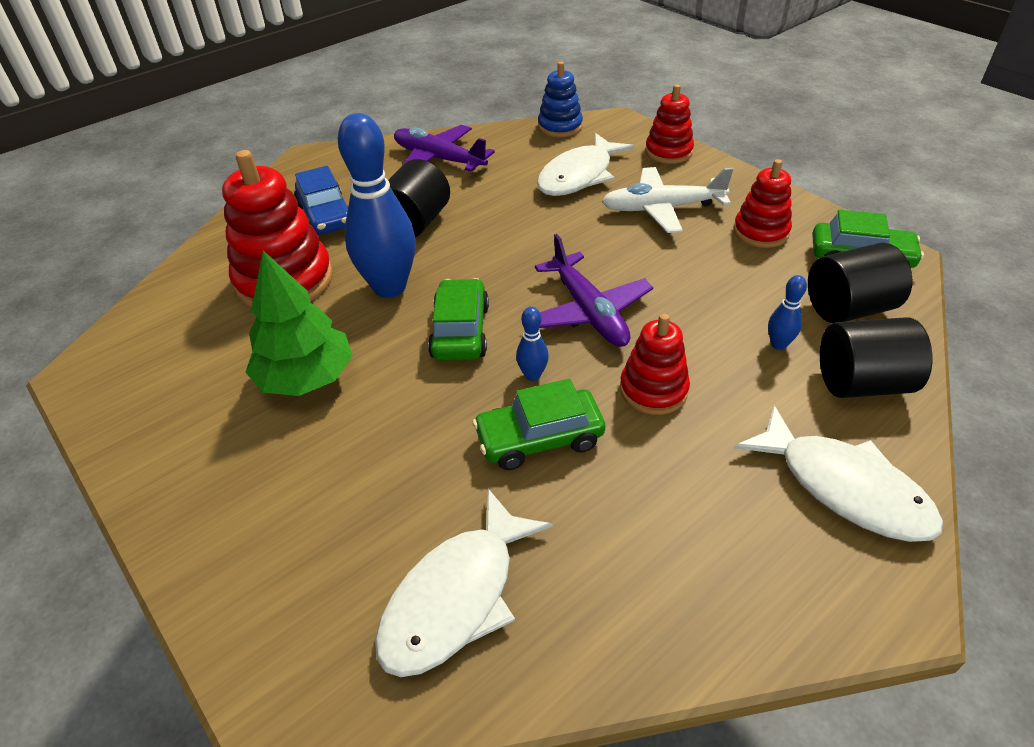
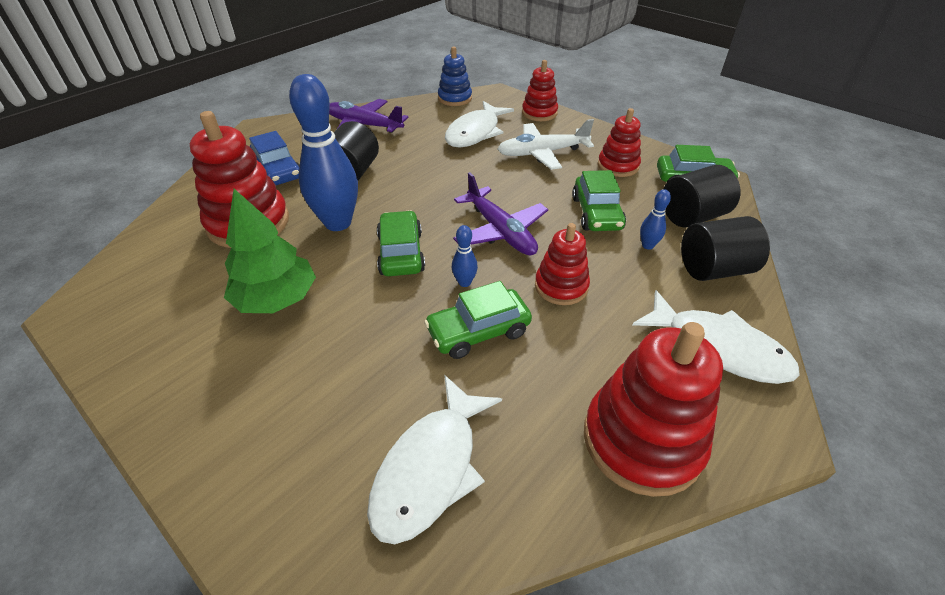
camera: 10 degrees left, 0 degrees up
(718, 296) = (596, 213): none -> green car
(718, 593) = (642, 440): none -> red stacking toy

